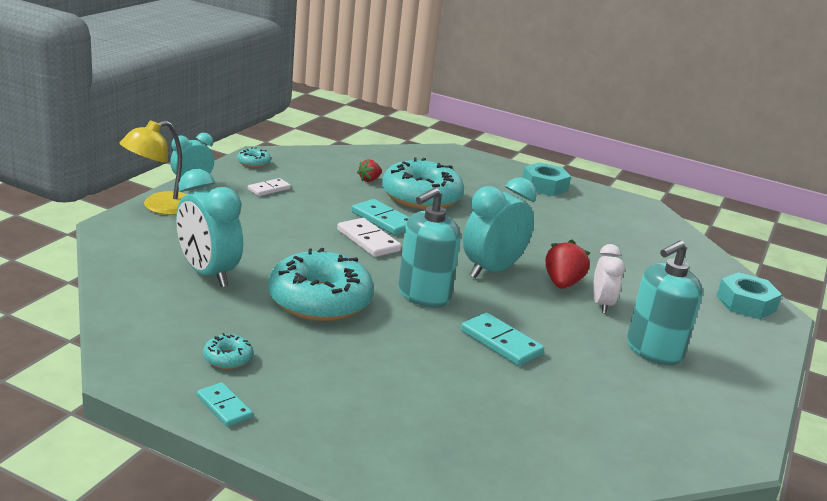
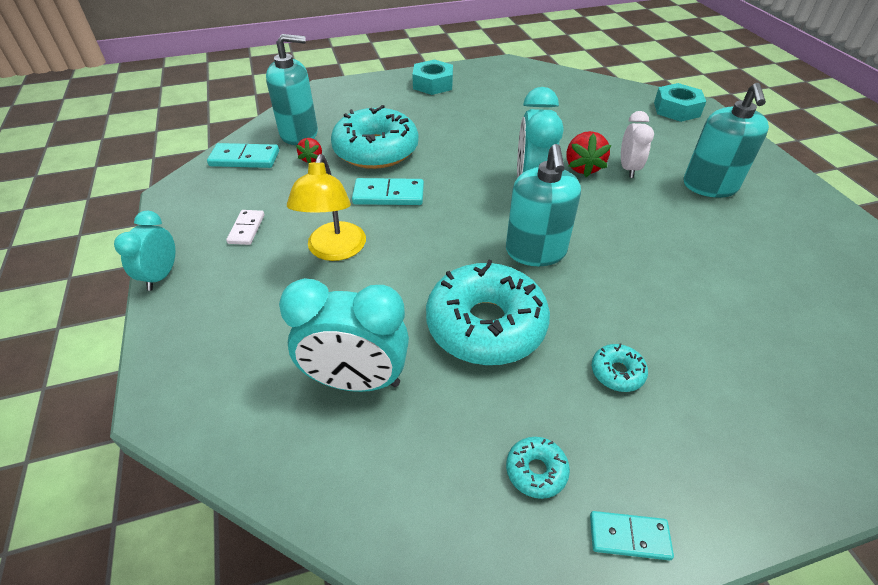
camera: 40 degrees left, 20 degrees up
(159, 207) = (174, 334): yellow lamp -> yellow lamp (334, 250)
(253, 163) = (183, 207): turquoise donut -> turquoise donut (617, 372)
(368, 240) = (413, 226): white domino -> none
(386, 165) = (299, 134): none -> turquoise soap dispenser
(501, 342) = (645, 255): turquoise domino -> turquoise domino (245, 158)
(562, 284) = (583, 167): red strawberry -> red strawberry turned 150 degrees counterclockwise
(601, 304) = (628, 169): white clock -> white clock turned 45 degrees clockwise

